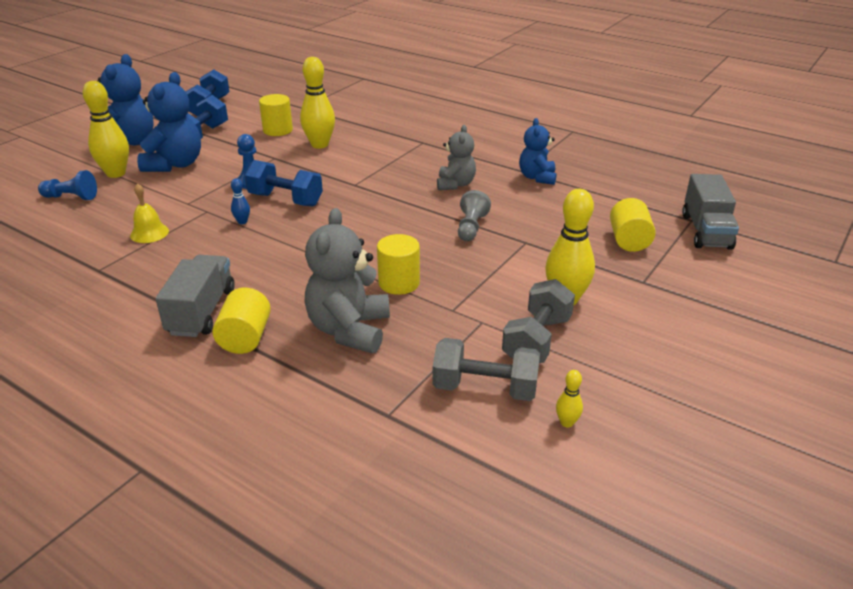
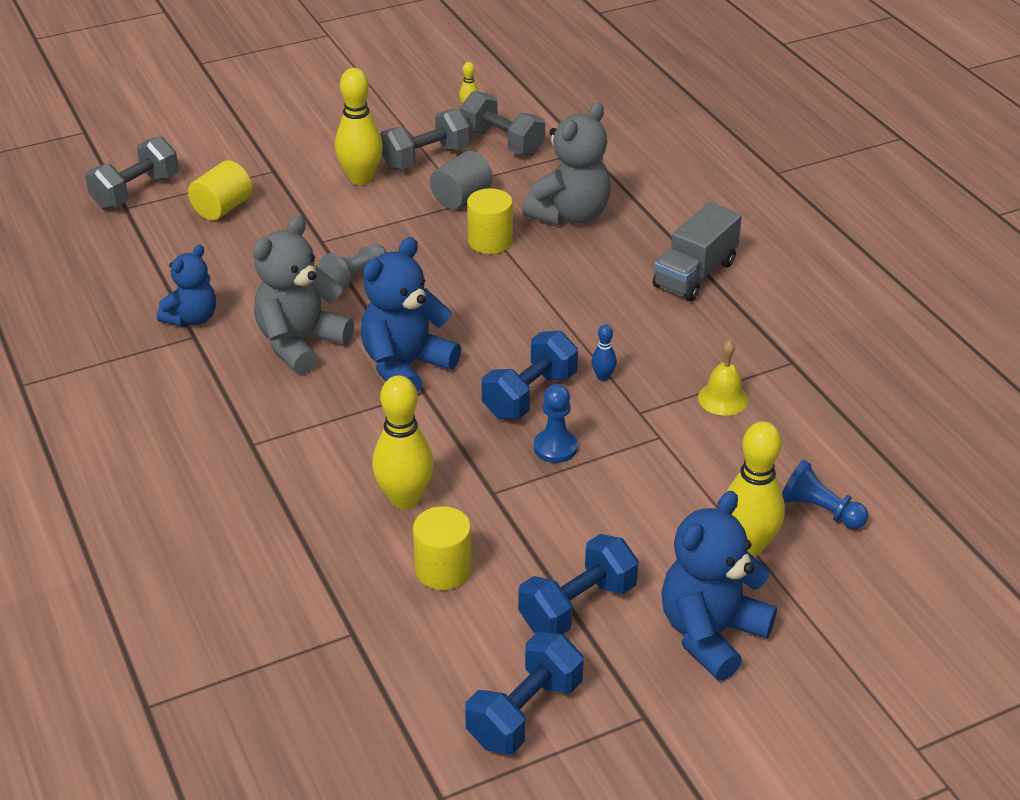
camera: 150 degrees left, 5 degrees up
(175, 164) = (650, 534): blue teddy bear -> blue teddy bear (406, 366)
(245, 338) = (665, 237): yellow cylinder -> none
(285, 200) = (530, 395): blue dumbbell -> blue dumbbell turned 75 degrees clockwise
(455, 184) = (300, 344): grey teddy bear -> grey teddy bear, size x1.58
(461, 312) = (461, 198): none -> grey cylinder
(706, 231) = (136, 192): grey truck -> grey dumbbell

